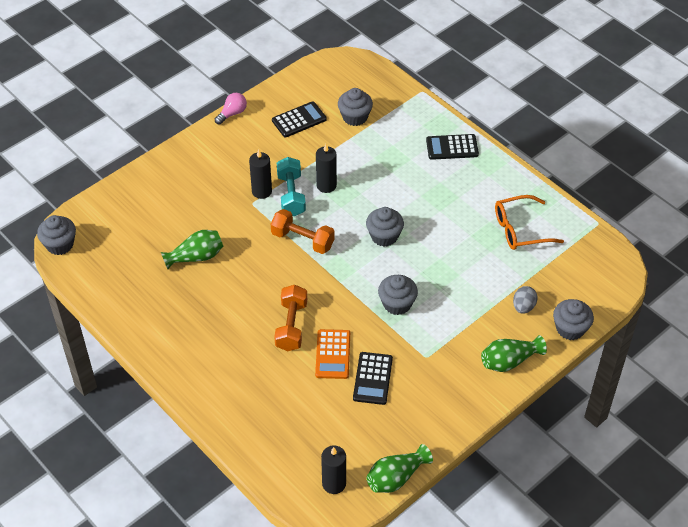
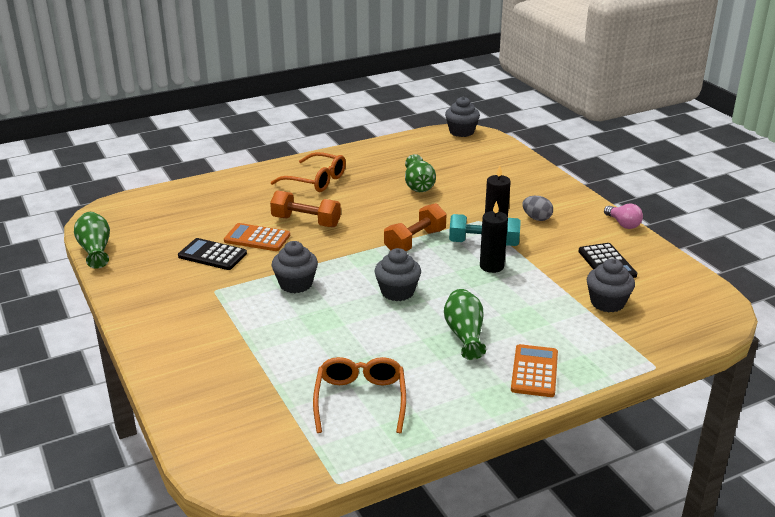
camera: 105 degrees right, 20 degrees down
(205, 342) = (315, 180): none -> orange glasses
(334, 483) = (119, 220): black candle -> none
(452, 147) = (534, 371): black calculator -> orange calculator
(509, 361) = (167, 344): green vase -> green vase (464, 334)
(523, 307) = (234, 373): grey egg -> grey egg (536, 218)
(570, 329) = (176, 404): grey cupcake -> none

